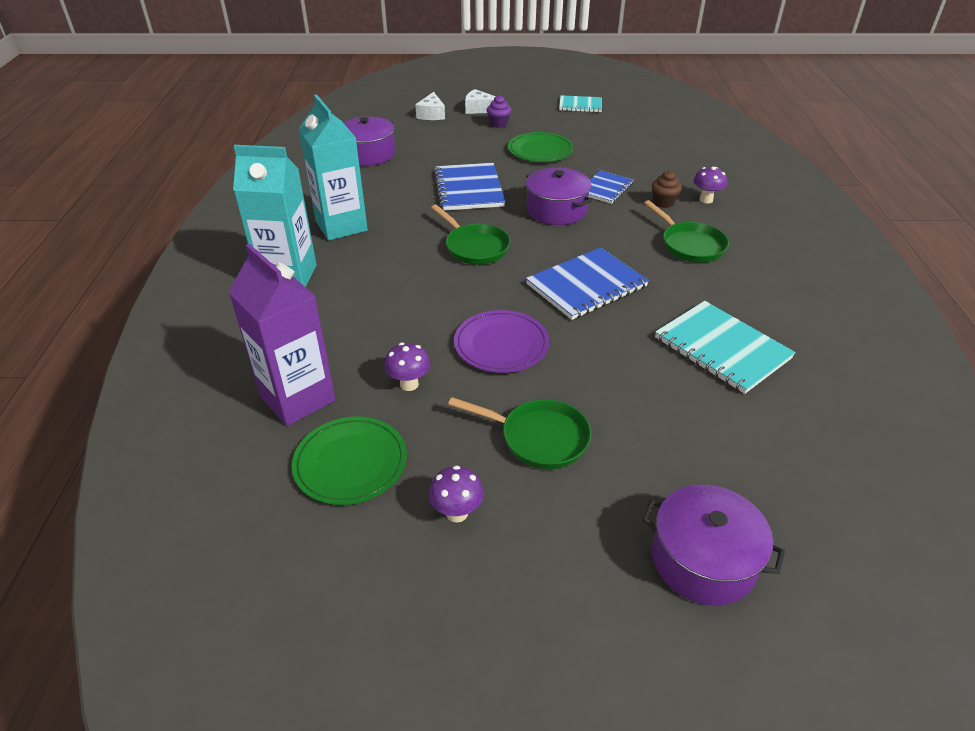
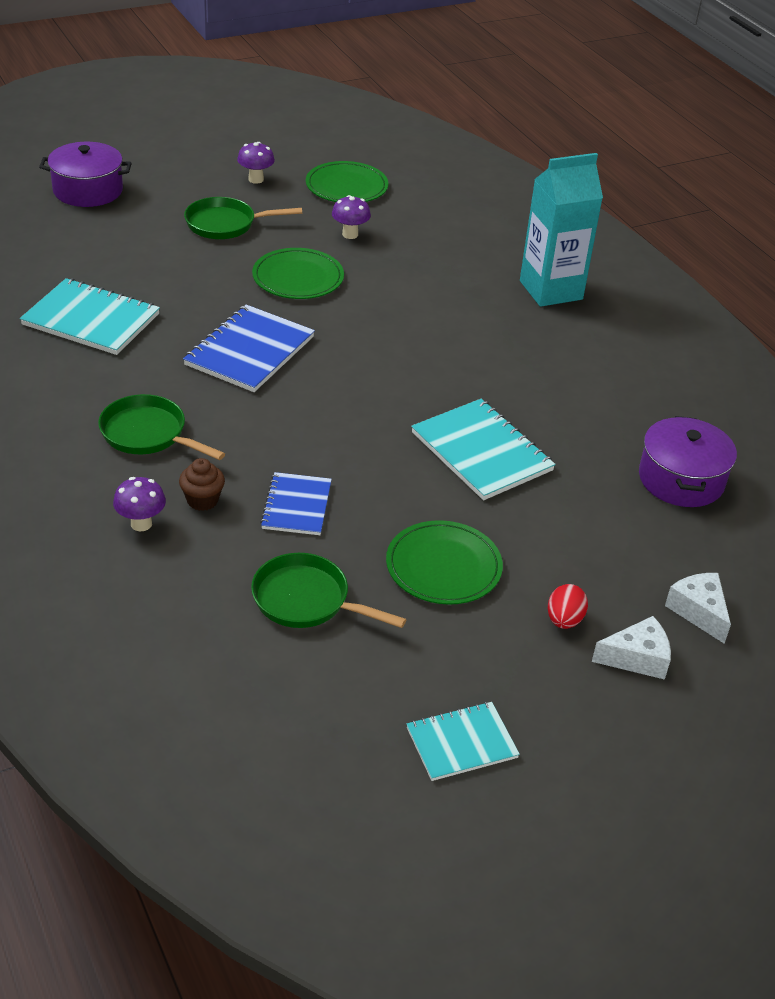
camera: 150 degrees right, 0 degrees up
(297, 398) = (423, 209): purple carton -> none
(341, 226) = (571, 355): turquoise carton -> none
(469, 189) = (481, 452): blue notebook -> turquoise notebook
(474, 247) = (400, 366): green pan -> green pan (306, 600)
(498, 124) = (564, 620): purple cupcake -> red egg
(501, 344) = (298, 278): purple plate -> green plate
(556, 210) = (342, 446): purple pot -> none

